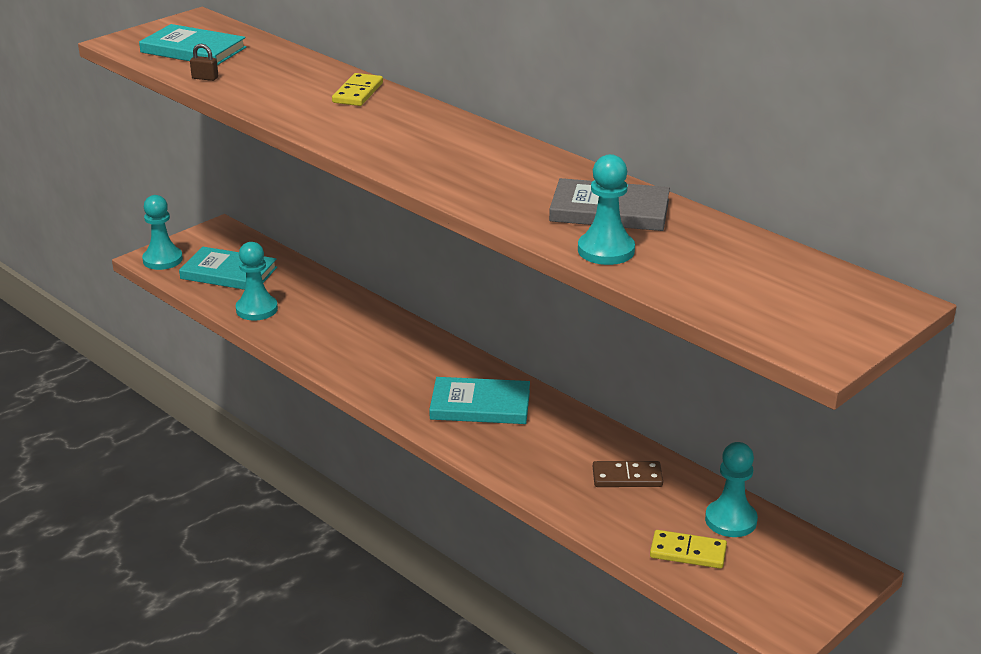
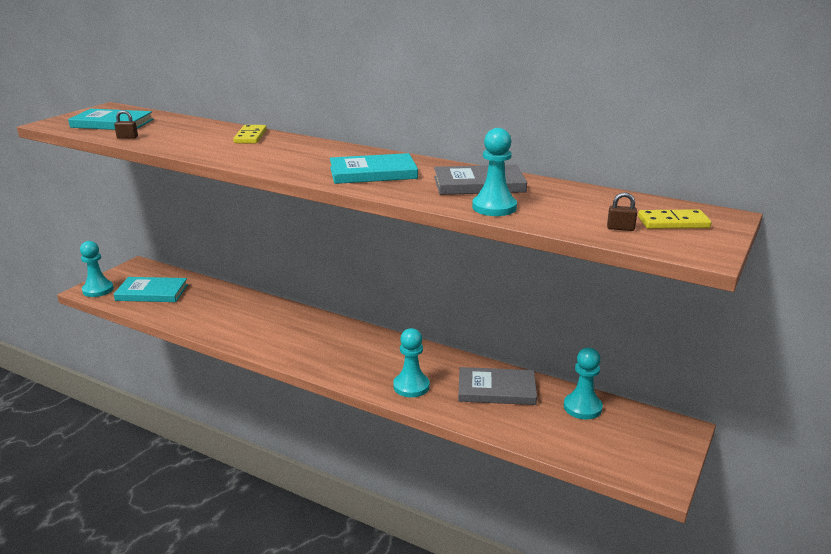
camera: 15 degrees left, 5 degrees down
(256, 309) = (180, 314): turquoise pawn -> turquoise pawn (411, 386)
(480, 405) = (370, 356): turquoise book -> turquoise book (373, 173)
(627, 477) = (496, 389): brown domino -> grey book
(688, 552) = (565, 435): yellow domino -> yellow domino (673, 222)
(744, 303) = (620, 228): none -> brown padlock

